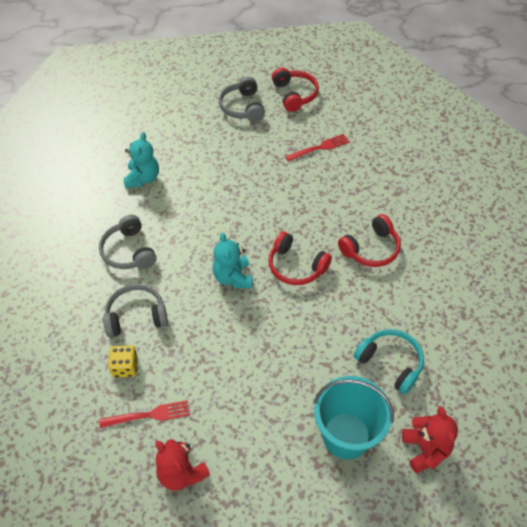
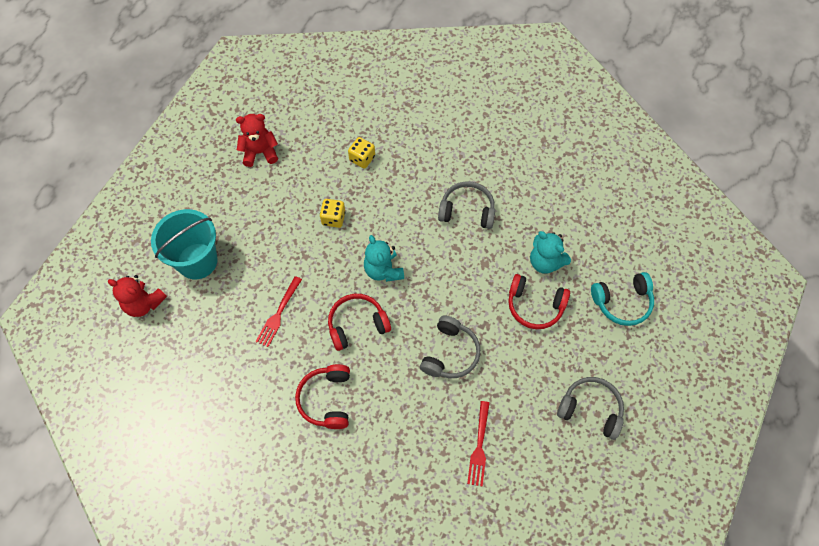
camera: 125 degrees right, 10 degrees up
(136, 316) = (400, 185): grey headphones -> grey headphones (450, 353)
(149, 415) = (314, 154): red fork -> red fork (278, 314)
(211, 348) = (333, 218): none -> yellow dice
(233, 277) = (383, 270): turquoise teddy bear -> turquoise teddy bear turned 135 degrees counterclockwise
(294, 95) = (577, 479): red headphones -> red headphones (534, 306)
(390, 363) = (219, 331): turquoise headphones -> turquoise headphones (622, 302)

